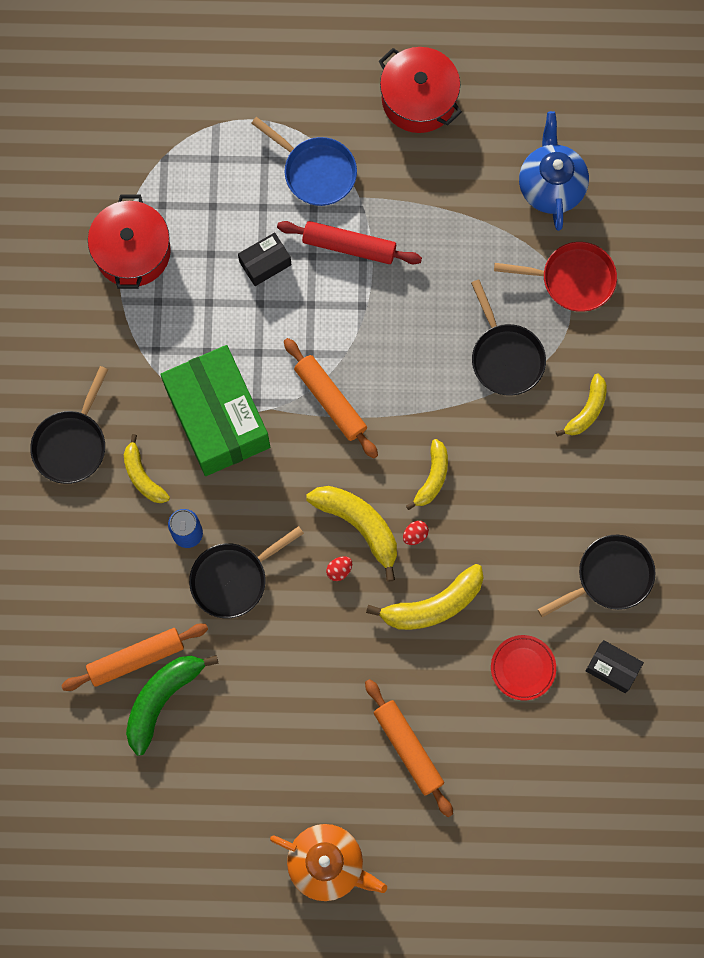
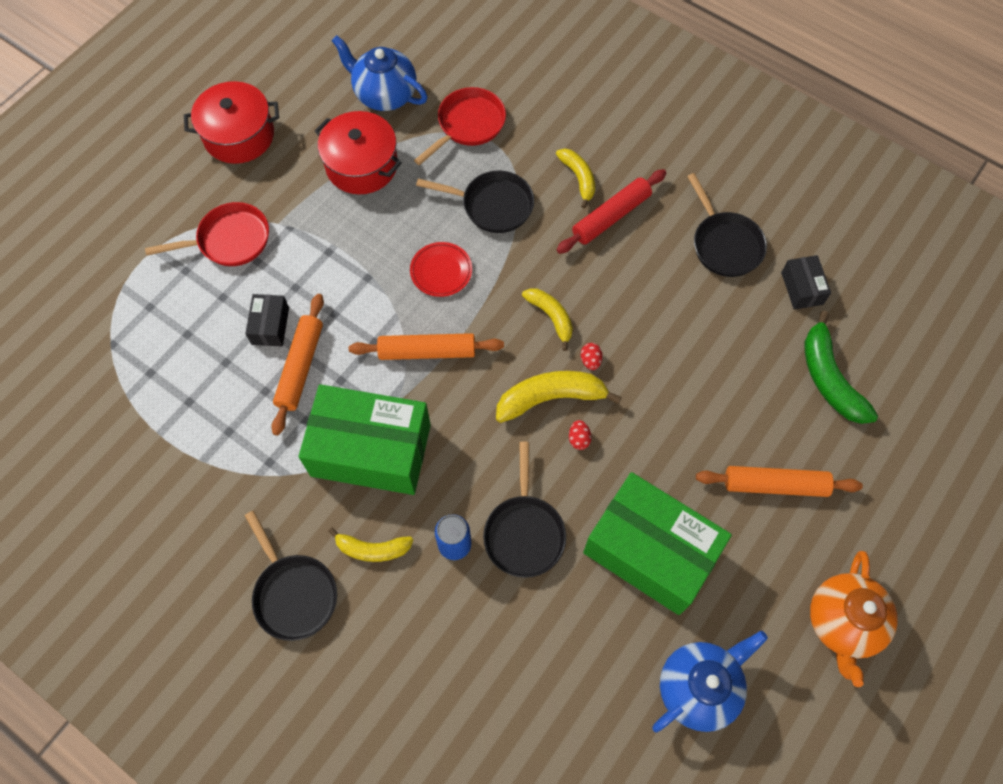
camera: 55 degrees left, 10 degrees down
(132, 252) = (168, 423): red pot -> red pot (361, 165)
(136, 658) = (538, 671): orange rolling pin -> orange rolling pin (300, 367)
(162, 699) = (593, 672): green banana -> green banana (829, 378)
(203, 783) = (698, 687): none -> blue teapot
(284, 683) = (650, 551): none -> green box
(316, 172) = (229, 240): blue pan -> red pan
(327, 864) = (842, 623): orange teapot -> orange teapot turned 135 degrees clockwise
(349, 246) = (311, 255): red rolling pin -> red rolling pin (611, 217)
(433, 605) = (660, 385): yellow banana -> none
(523, 668) = (760, 352): red plate -> red plate (441, 271)
(610, 577) = (724, 244): black pan -> black pan turned 150 degrees clockwise
(612, 668) = (802, 288): black box -> black box turned 75 degrees counterclockwise

